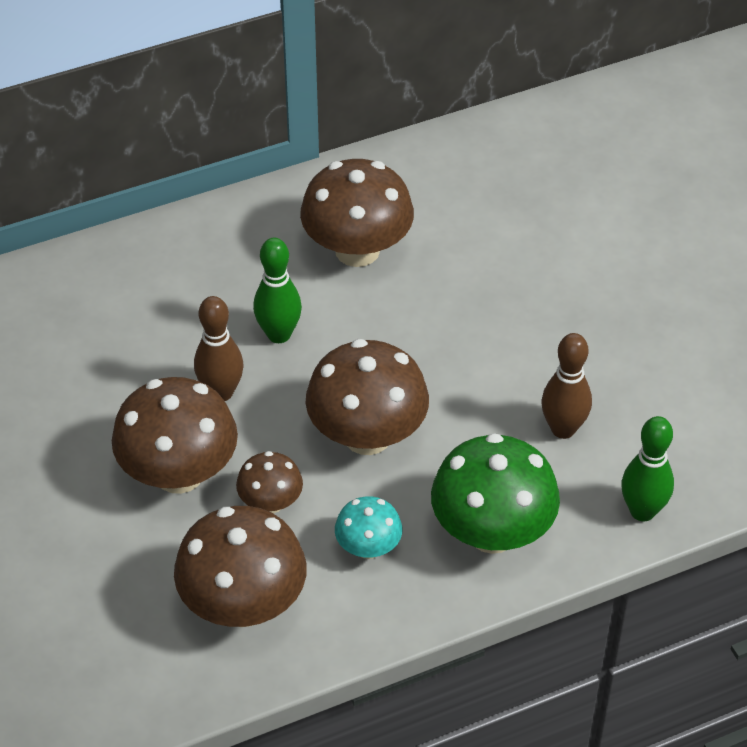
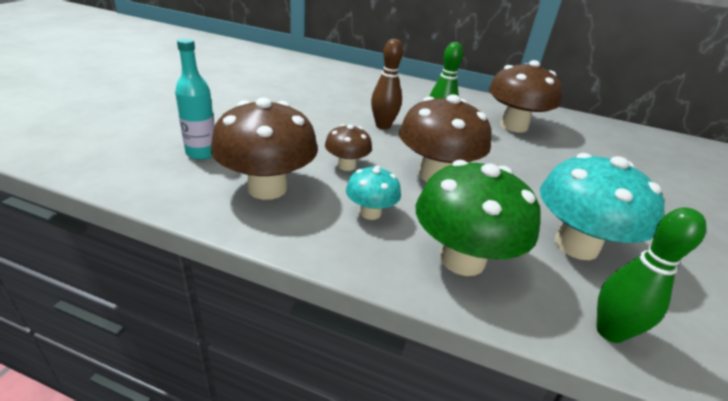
camera: 40 degrees right, 15 degrees down
(110, 623) = (201, 153): none -> turquoise bottle
(179, 473) = (322, 134): brown mushroom -> none
(563, 429) = (576, 245): brown bowling pin -> turquoise mushroom

